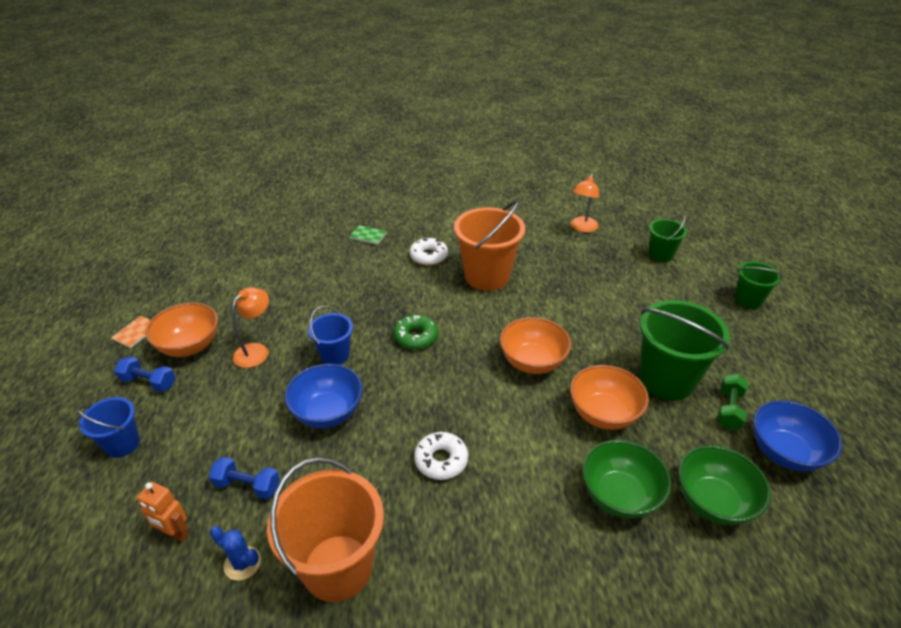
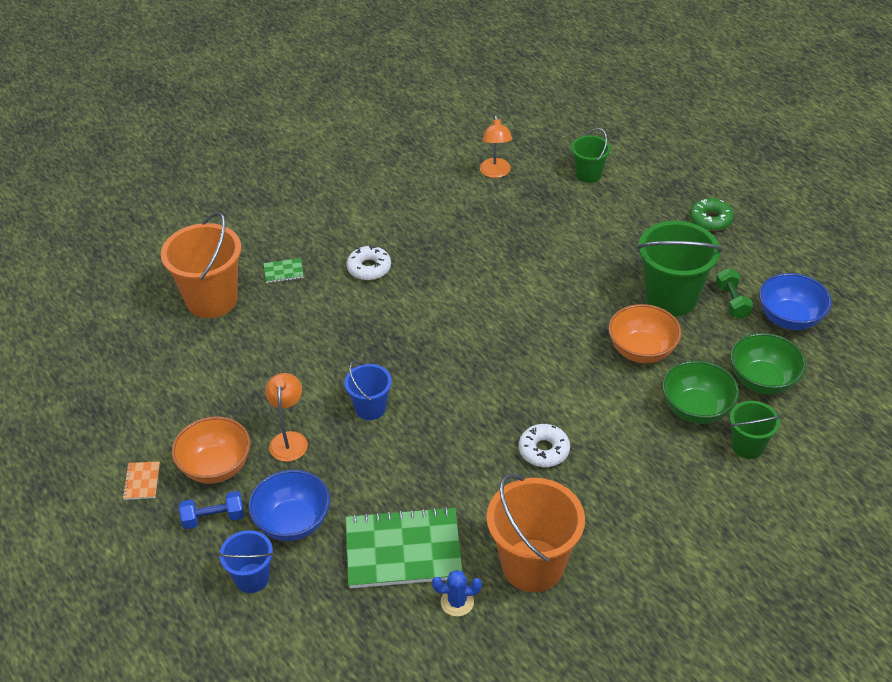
camera: 30 degrees left, 5 degrees up
(175, 533) = (380, 613): orange robot -> none
(247, 486) = (403, 550): blue dumbbell -> green notebook
(328, 412) = (413, 460): blue bowl -> blue bowl (293, 522)
(416, 337) = (430, 356): green donut -> green donut (710, 219)
(487, 276) = (445, 266): orange bucket -> orange bucket (212, 300)
(532, 362) = (552, 332): orange bowl -> none
(748, 300) = (690, 192): green bucket -> green bucket (747, 446)

